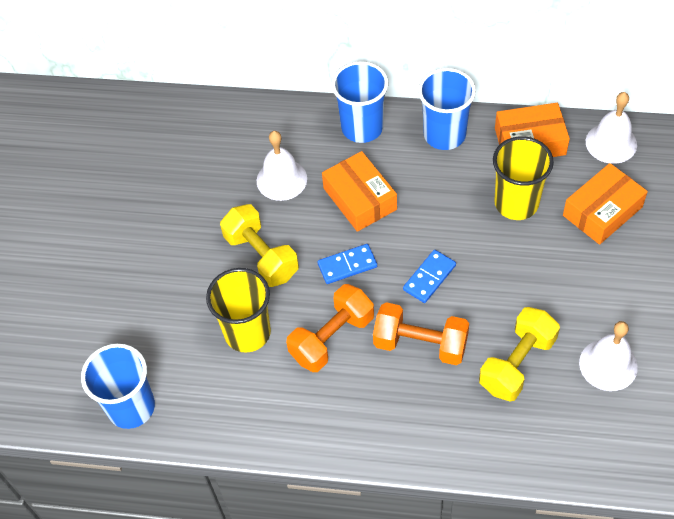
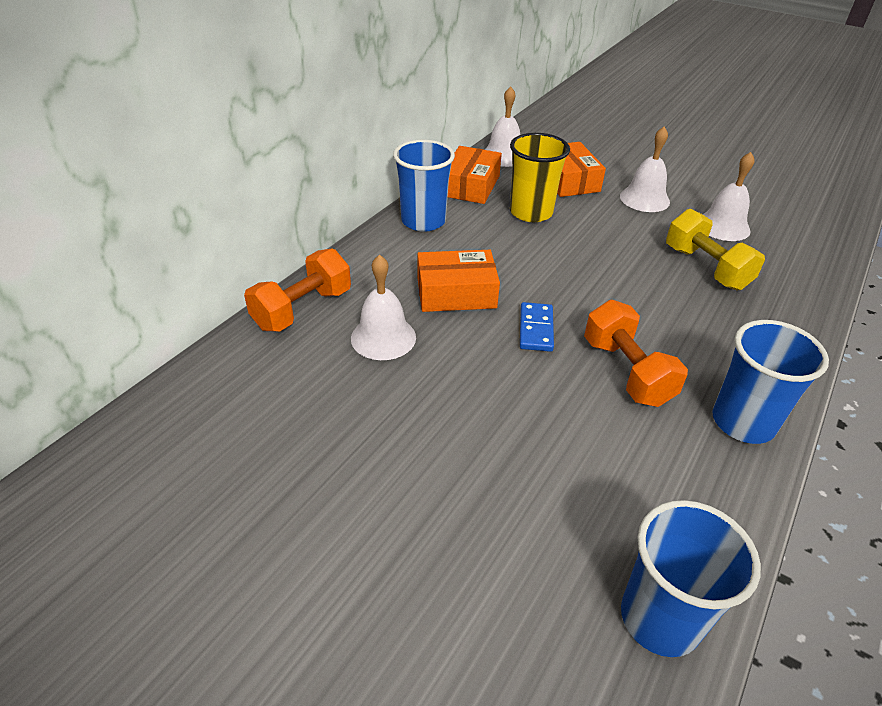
camera: 70 degrees left, 15 degrees down
(247, 333) = (586, 440): yellow cup -> none
(261, 256) = (480, 390): yellow dumbbell -> none
(362, 128) = (368, 262): blue cup -> blue cup (743, 422)
(420, 344) = (661, 314): orange dumbbell -> orange dumbbell (302, 309)
(429, 278) = (584, 283): blue domino -> none
(613, 285) = (644, 199): none -> white bell

